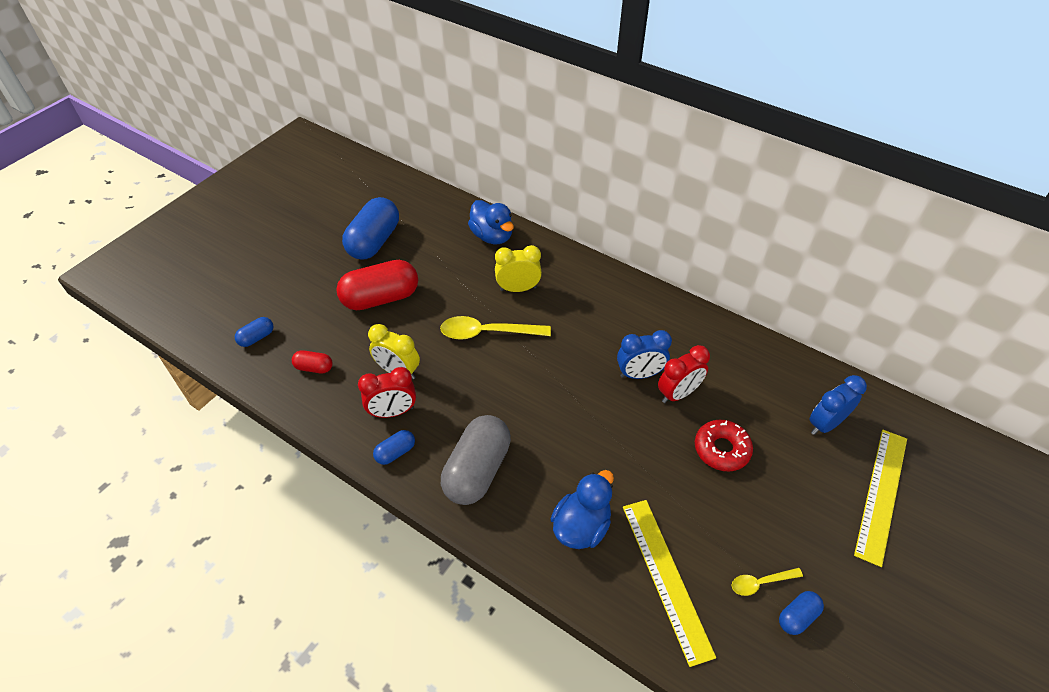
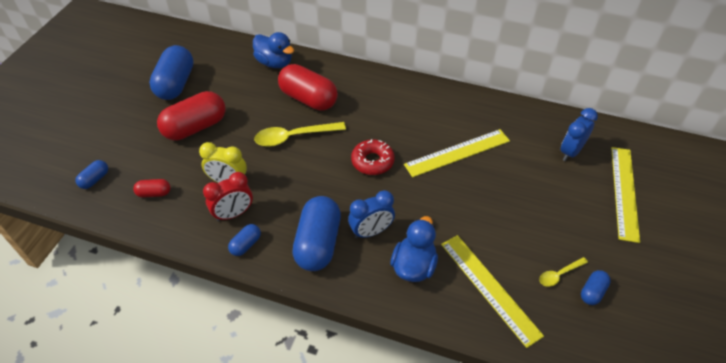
camera: 15 degrees left, 0 degrees up
(477, 470) = (318, 243): grey capsule -> blue capsule
(518, 289) = (308, 99): yellow clock -> red capsule
(639, 374) = (424, 144): blue clock -> blue clock (371, 231)
(678, 394) = (457, 152): red clock -> yellow ruler
(721, 449) = (502, 186): red donut -> red donut (372, 161)

